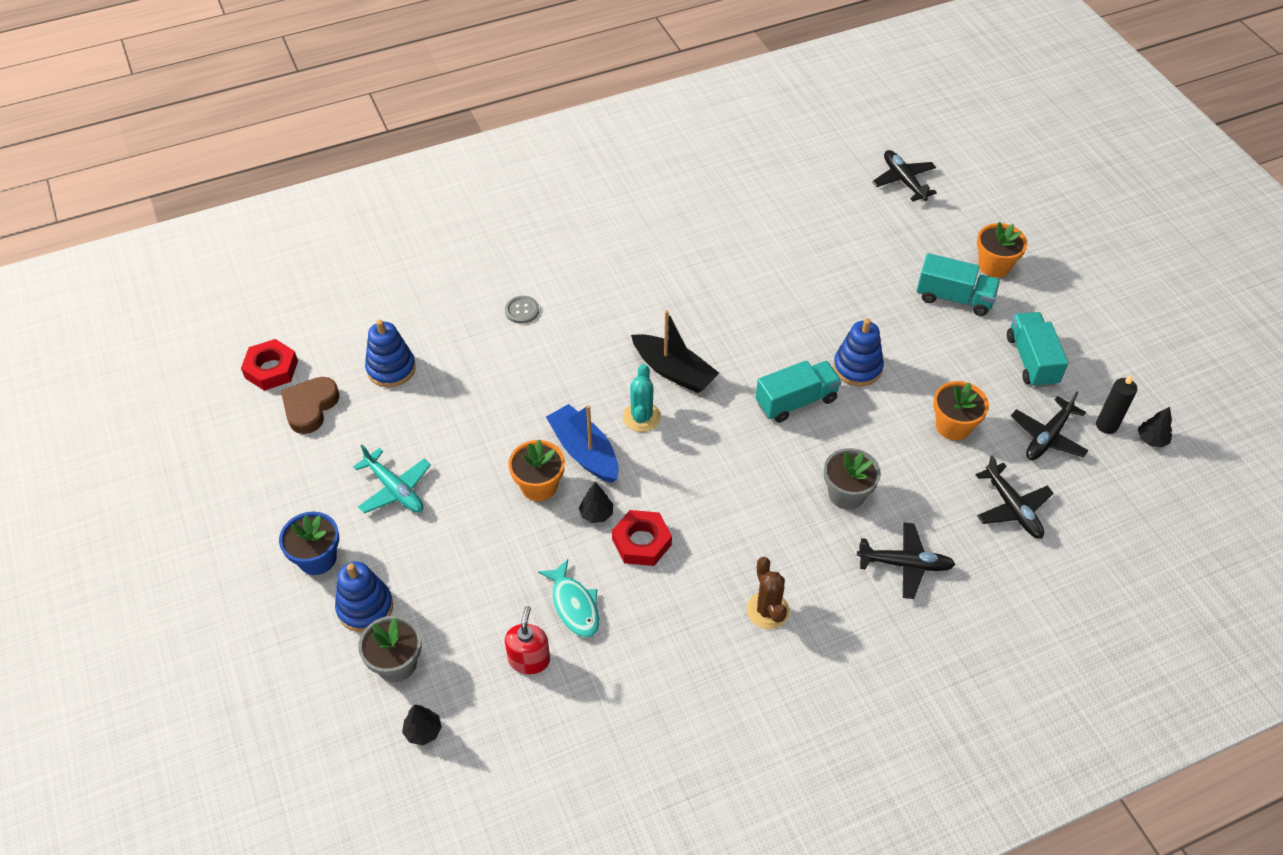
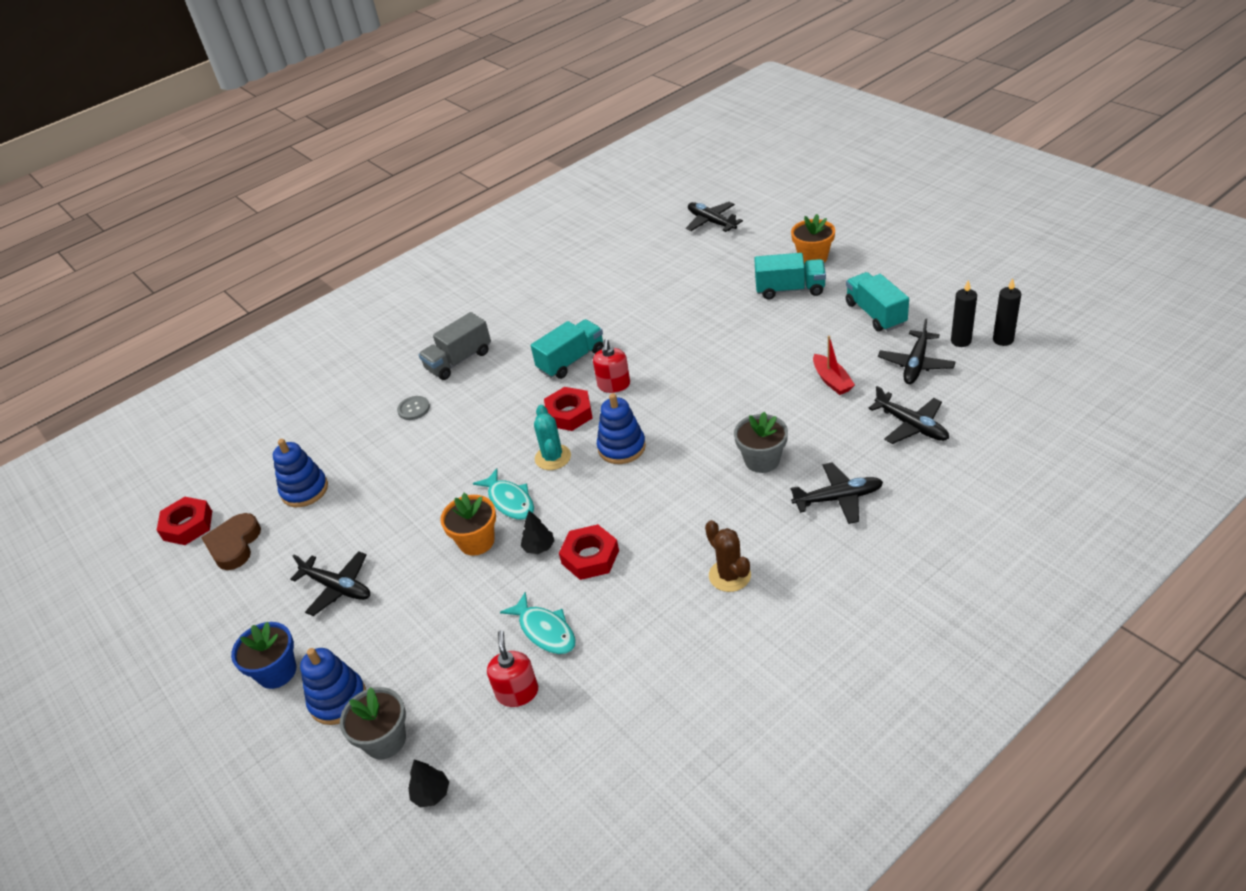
camera: 10 degrees left, 10 degrees down
(394, 489) = (337, 587): turquoise plane -> black plane
(583, 267) = (459, 360): none -> grey truck
(584, 451) = (509, 501): blue boat -> turquoise fish
(674, 371) = (569, 414): black boat -> red nut
(730, 352) = (614, 385): none -> red soap dispenser
(796, 401) = (687, 404): turquoise truck -> turquoise truck (571, 360)
(857, 367) = (730, 363): blue stacking toy -> blue stacking toy (621, 447)
(953, 426) = (832, 380): orange flower pot -> red boat
(1151, 439) = (1003, 340): black tree -> black candle

